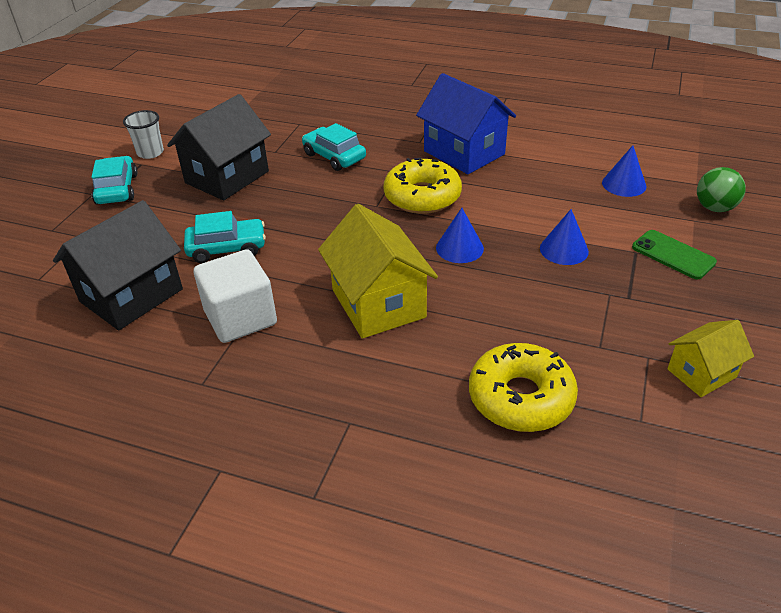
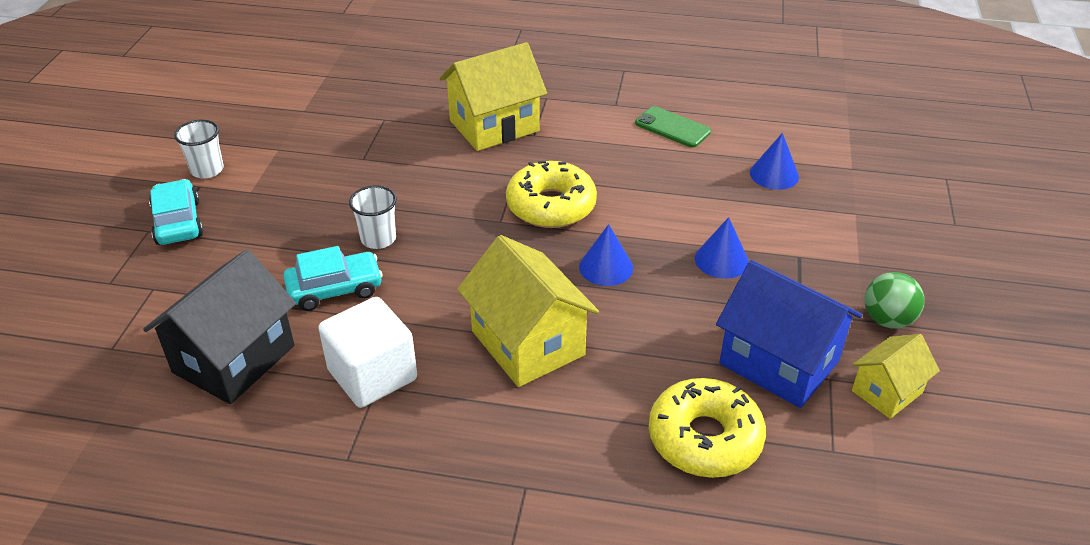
camera: 10 degrees left, 0 degrees up
(227, 177) = (312, 196): black house -> none
(272, 212) = (378, 239): none -> white cup
(334, 156) = (436, 160): turquoise car -> none
(388, 133) = (494, 126): none -> yellow house
(464, 153) = (588, 146): blue house -> blue house (779, 362)
(673, 255) = (839, 257): green phone -> green phone (672, 127)
(714, 208) = (875, 197): green ball -> green ball (887, 320)

